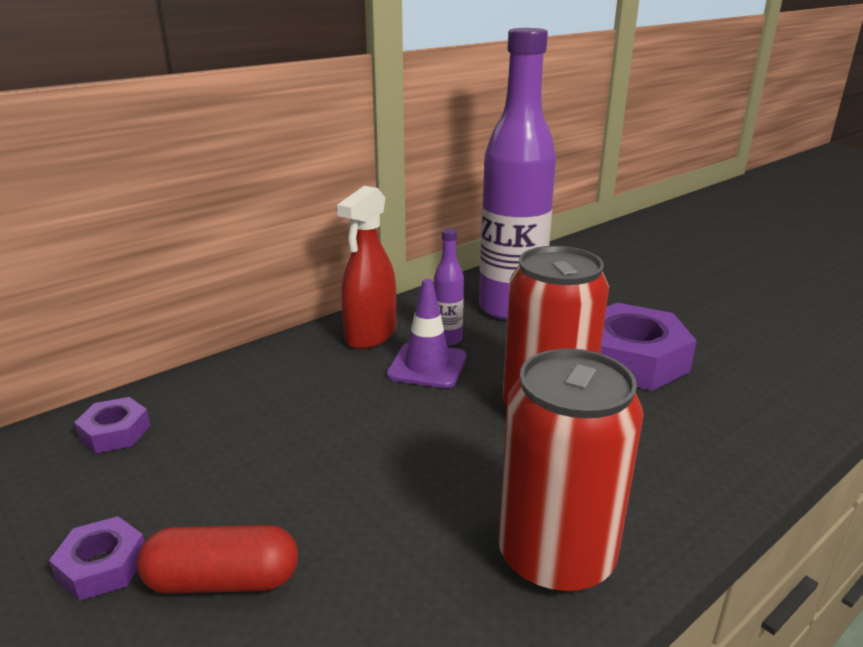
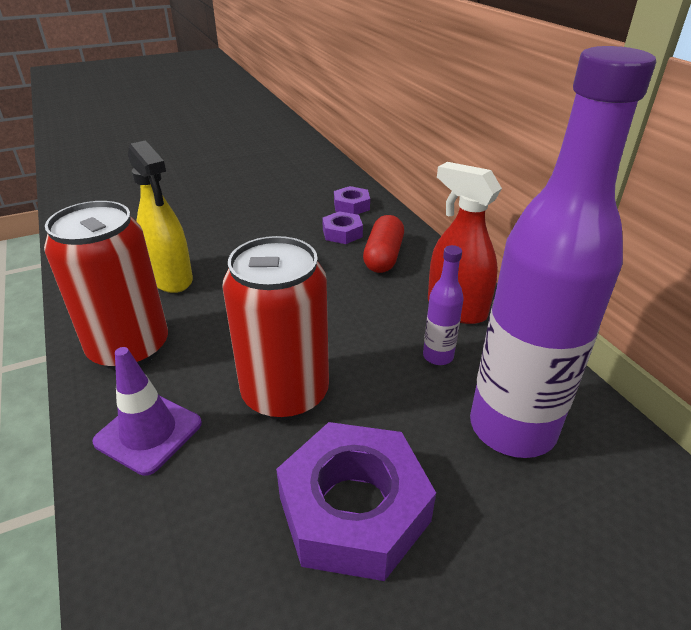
camera: 105 degrees right, 10 degrees up
(102, 566) = (243, 209): purple nut -> purple nut (342, 233)
(223, 580) = (209, 237): red capsule -> red capsule (383, 257)
(376, 580) = (171, 279): none -> yellow spray bottle
(427, 366) = (389, 334): purple traffic cone -> purple traffic cone (148, 432)

